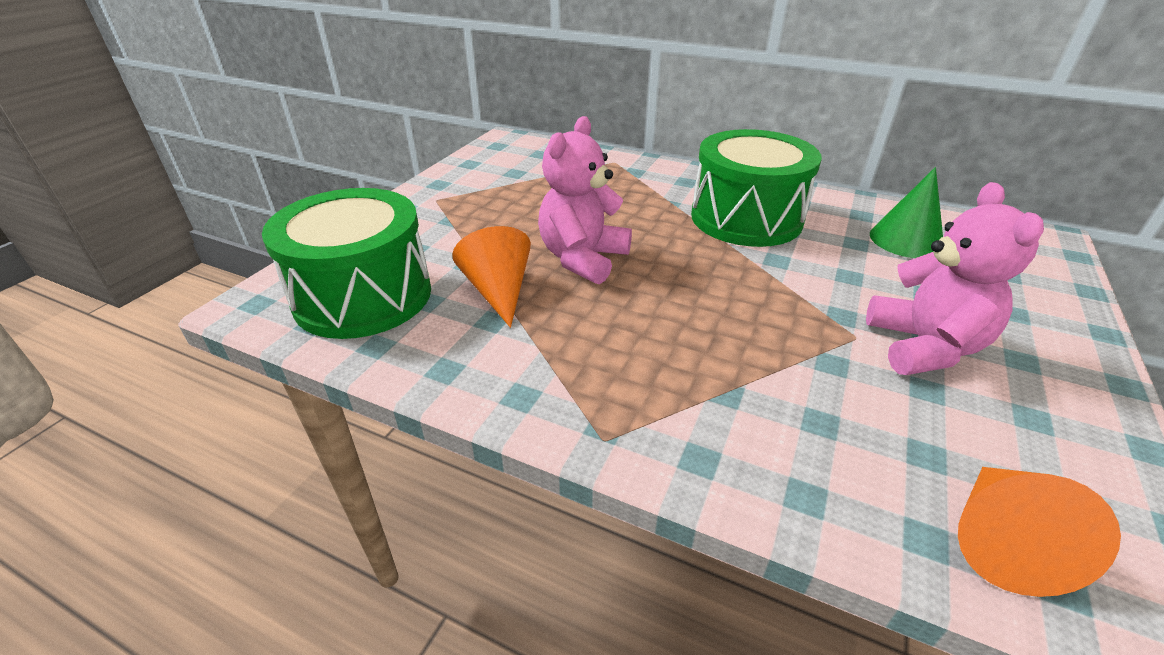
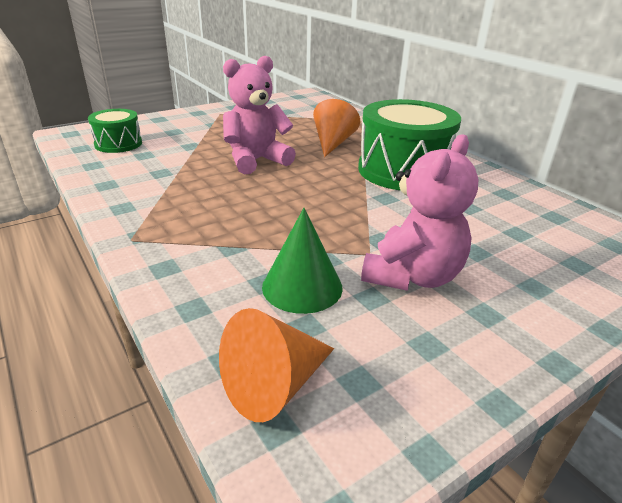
camera: 30 degrees right, 5 degrees down
(363, 296) = (118, 144): green drum -> green drum, size x0.54
(498, 291) = (185, 161): orange cone -> orange cone (333, 143)
(906, 240) = (517, 217): green cone -> green cone (302, 287)

